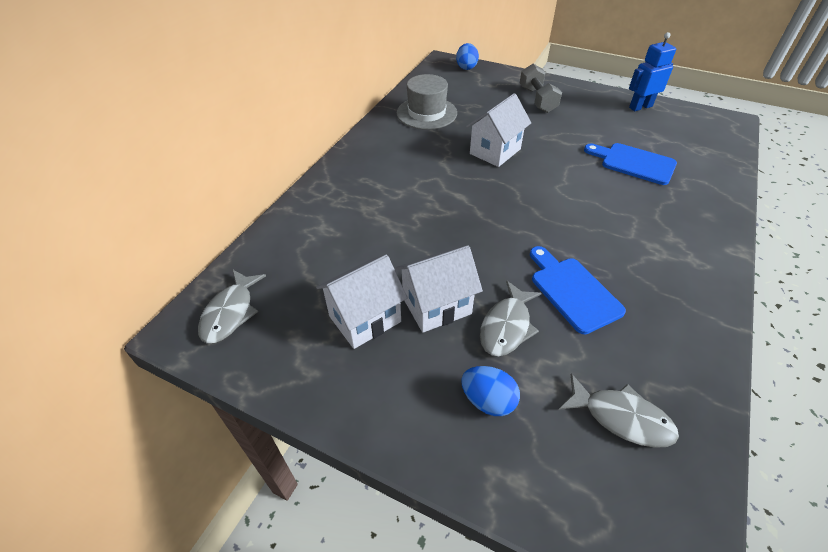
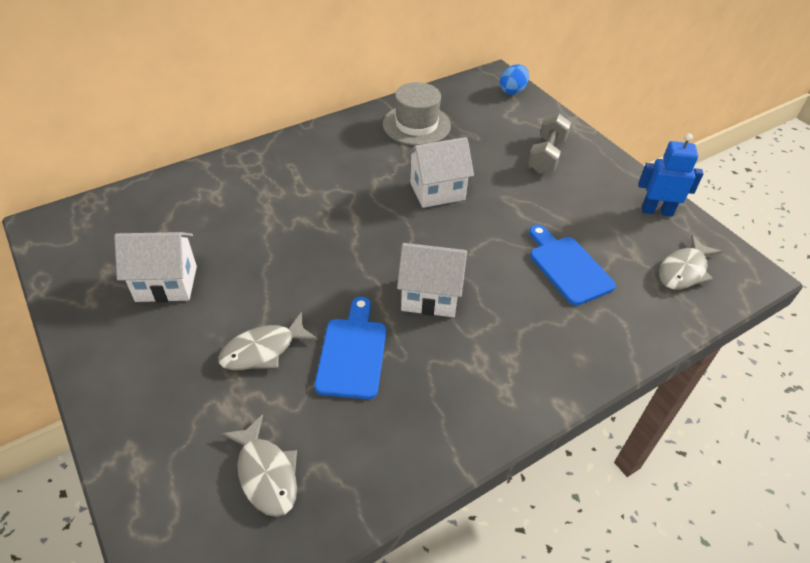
camera: 30 degrees right, 0 degrees up
(230, 313) = (85, 229): grey fish -> grey fish (684, 270)
(436, 306) = (228, 303): white house -> white house (430, 296)
(488, 400) = (183, 396): blue egg -> none

